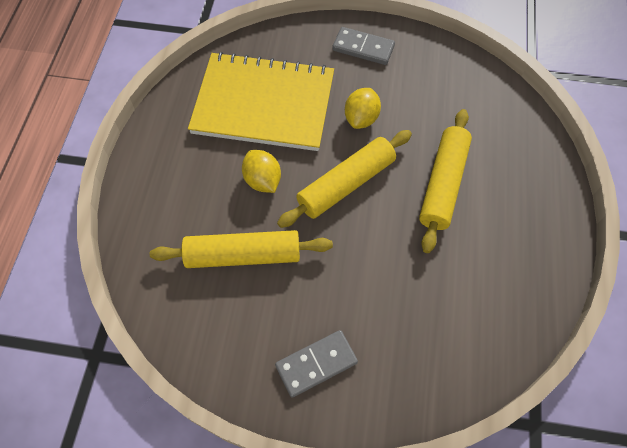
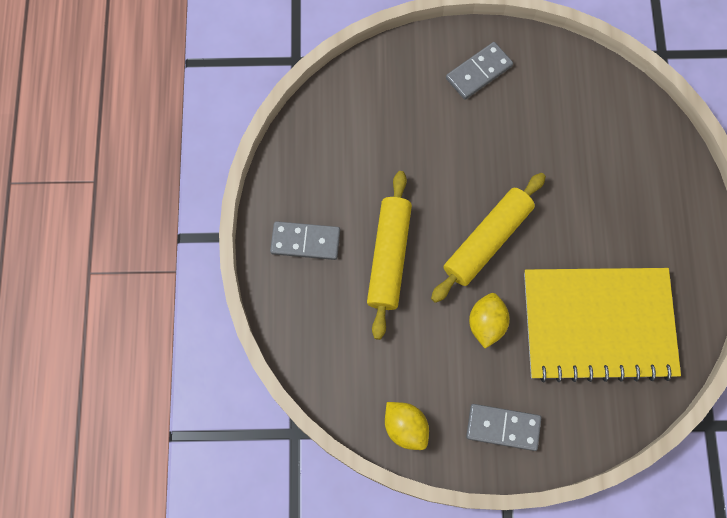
camera: 170 degrees right, 10 degrees up
(243, 255) = (567, 152): yellow rolling pin -> none
(262, 180) = (572, 230): yellow lemon -> yellow lemon (405, 427)
(525, 211) = (305, 241): none -> grey domino

